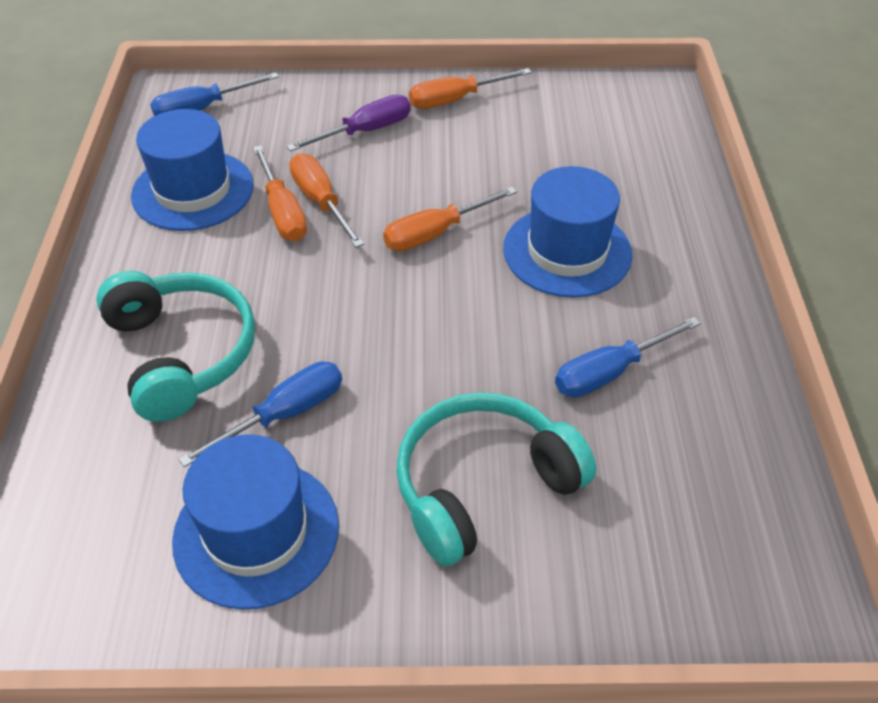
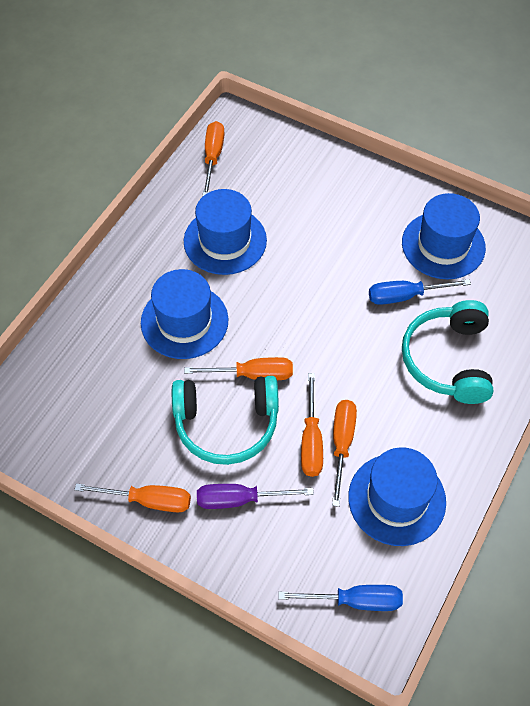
camera: 150 degrees left, 10 degrees up
(483, 486) = (328, 218): turquoise headphones -> turquoise headphones (226, 424)
(610, 372) = (225, 241): blue screwdriver -> blue hat
(763, 505) = (213, 157): none -> orange screwdriver

